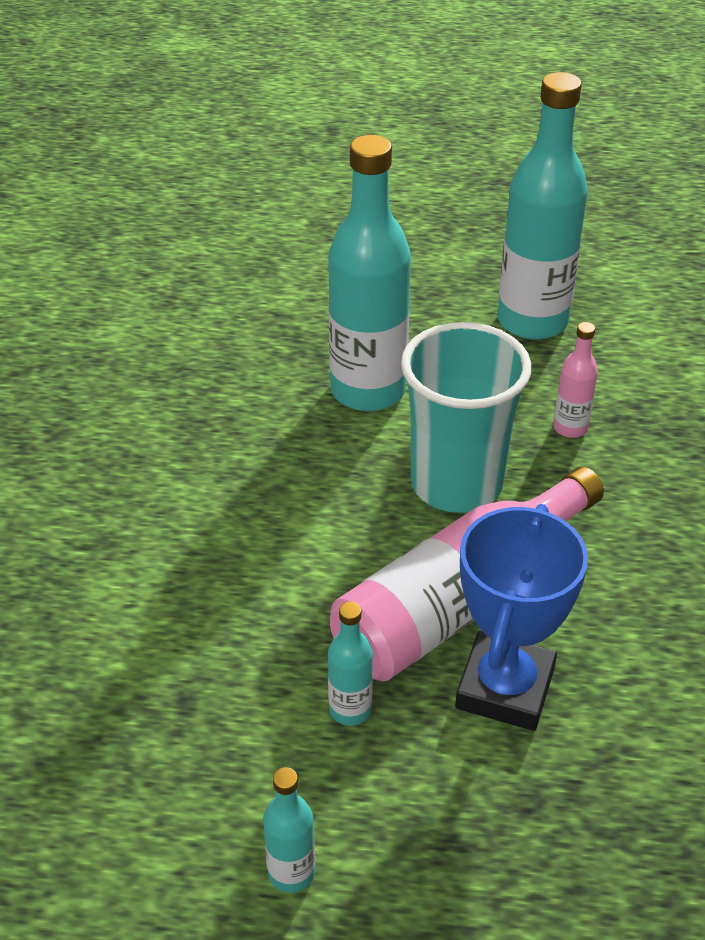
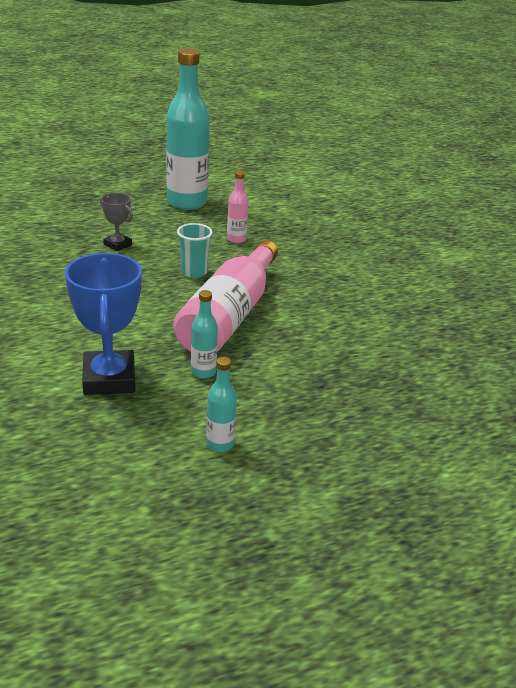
camera: 30 degrees left, 10 degrees down
(368, 391) = (118, 245): turquoise bottle -> grey trophy
(456, 484) = (194, 272): turquoise cup -> turquoise cup, size x0.50
(505, 688) = (276, 343): blue trophy -> blue trophy (109, 379)

